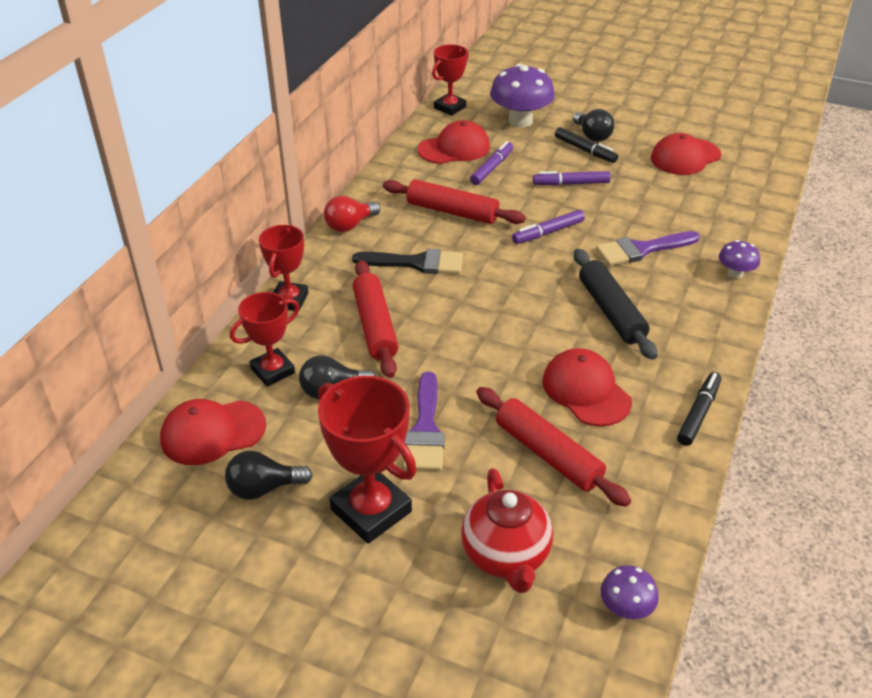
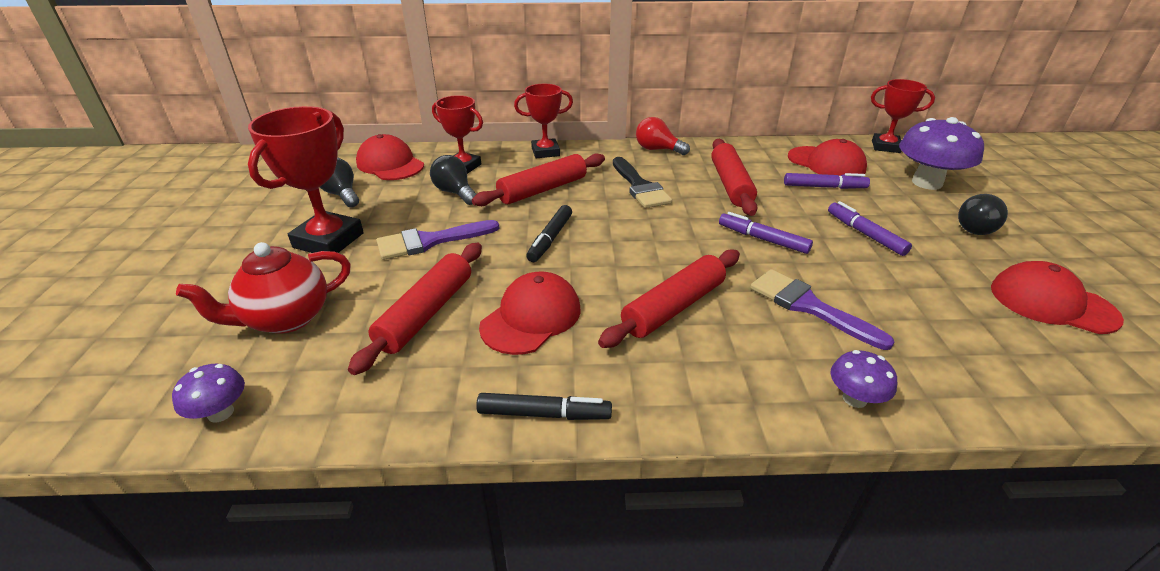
camera: 65 degrees right, 5 degrees down
(585, 150) = (940, 229): black marker -> black marker (550, 239)
(611, 311) = (674, 307): black rolling pin -> red rolling pin

